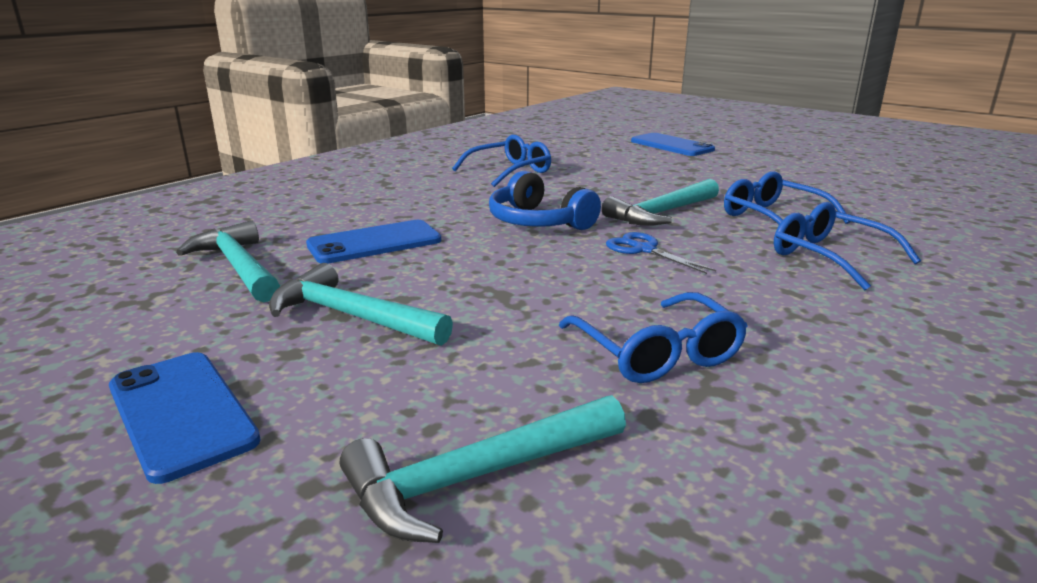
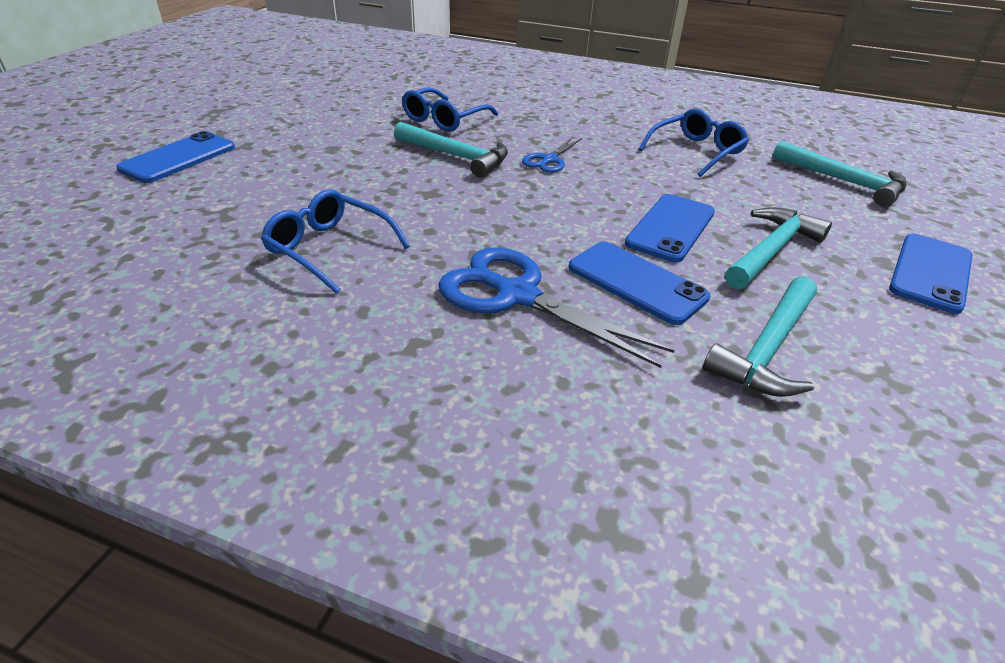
camera: 110 degrees left, 15 degrees up
(352, 316) = (771, 250): turquoise hammer -> turquoise hammer turned 150 degrees counterclockwise
(403, 207) = (517, 295): none -> blue scissors
(445, 276) = (671, 228): none -> blue phone
(538, 222) = (515, 206): blue headphones -> none
(829, 257) = (517, 109): blue glasses -> none

